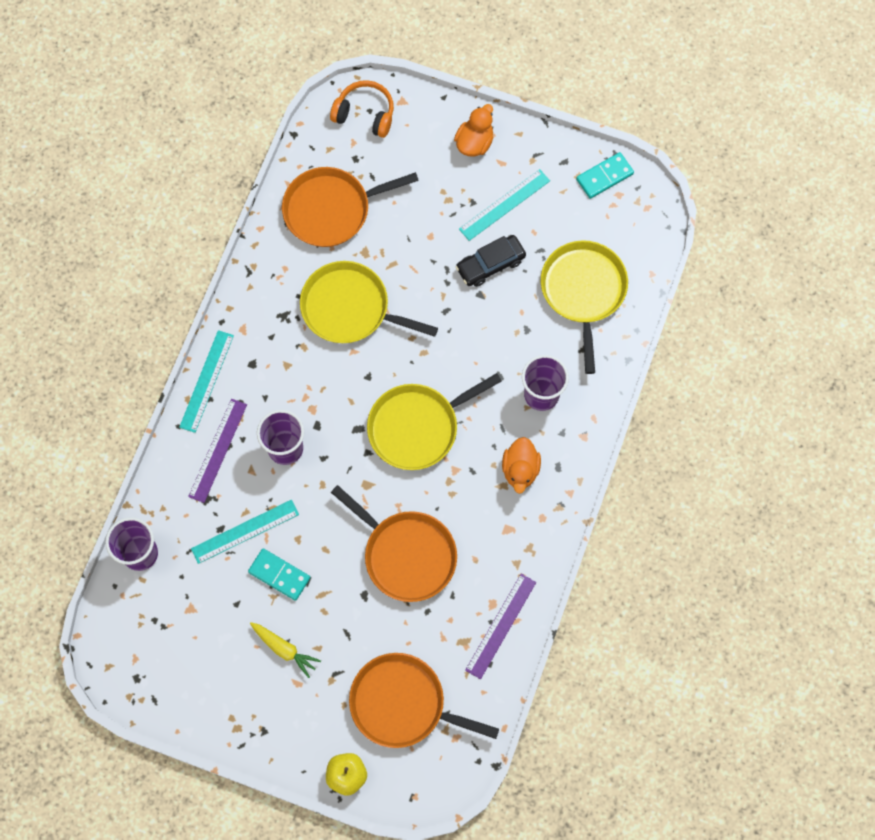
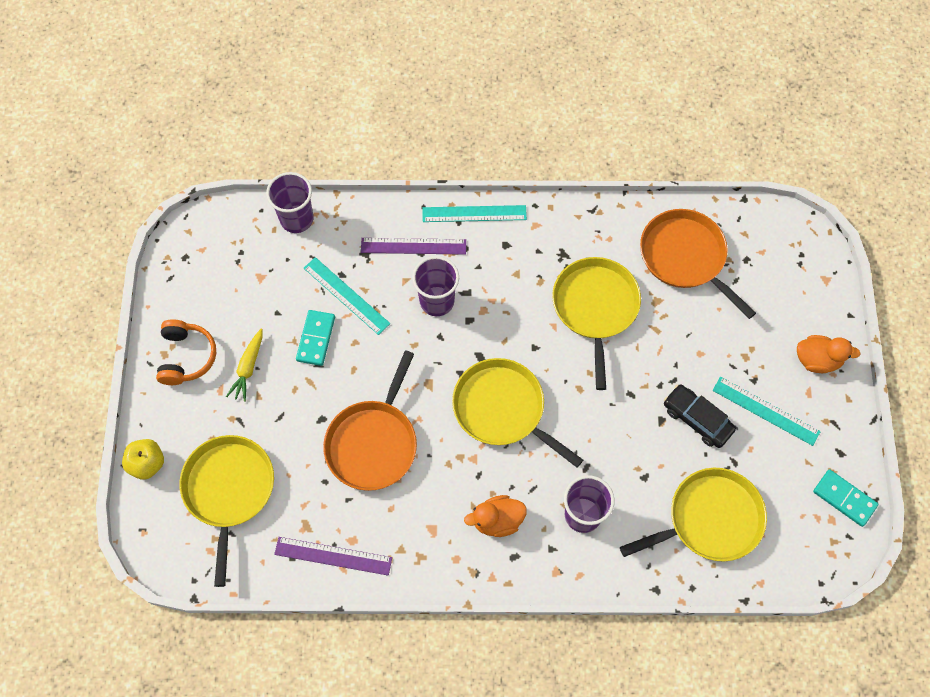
camera: 70 degrees right, 5 degrees down
(365, 114) = (795, 252): orange headphones -> orange headphones (186, 357)
(403, 703) = (229, 490): orange pan -> yellow pan

